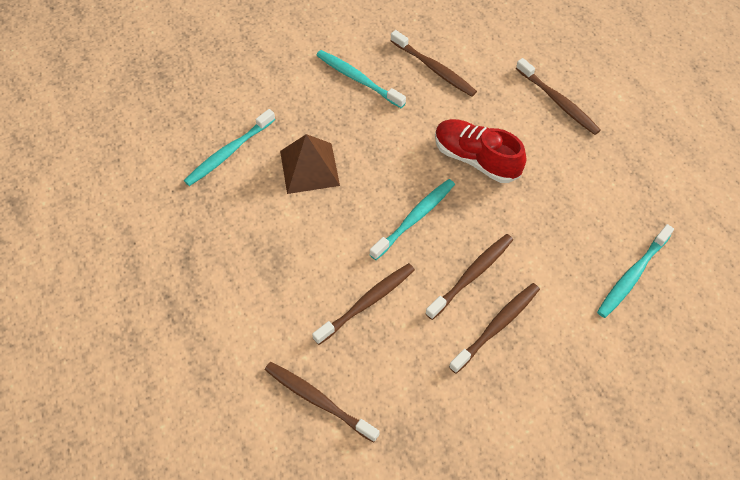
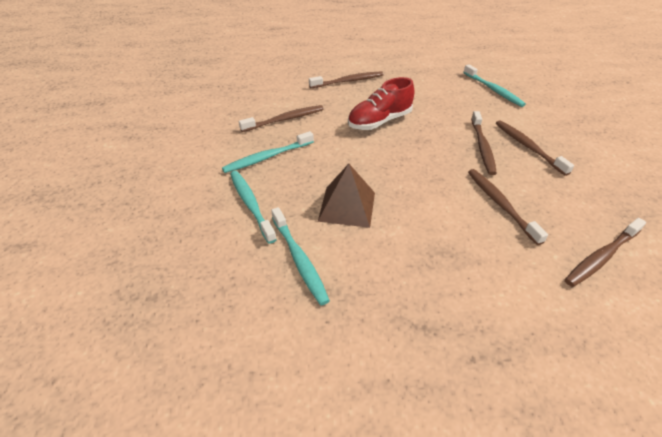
camera: 70 degrees left, 15 degrees down
(414, 218) = (423, 161): turquoise toothbrush -> turquoise toothbrush (251, 204)
(472, 275) = (482, 147): brown toothbrush -> brown toothbrush turned 150 degrees counterclockwise

